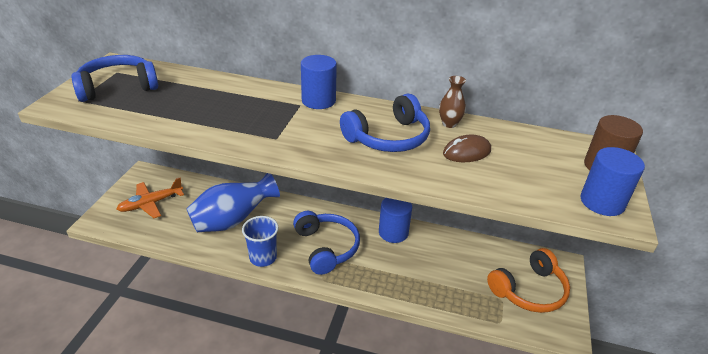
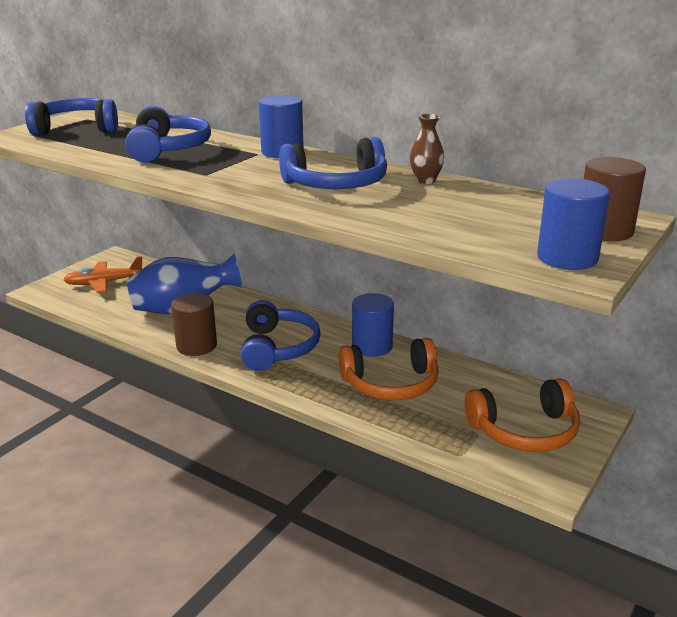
camera: 20 degrees right, 10 degrees down
(220, 107) = (168, 149): none -> blue headphones
(263, 257) = (196, 346): blue cup -> brown cylinder
(423, 266) = (391, 384): none -> orange headphones
(466, 152) = (423, 203): brown mouse -> none

